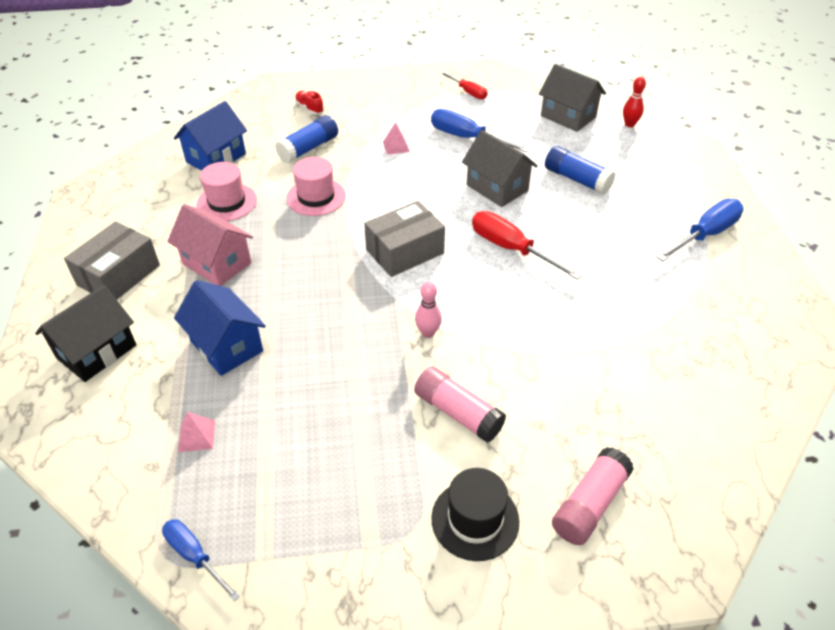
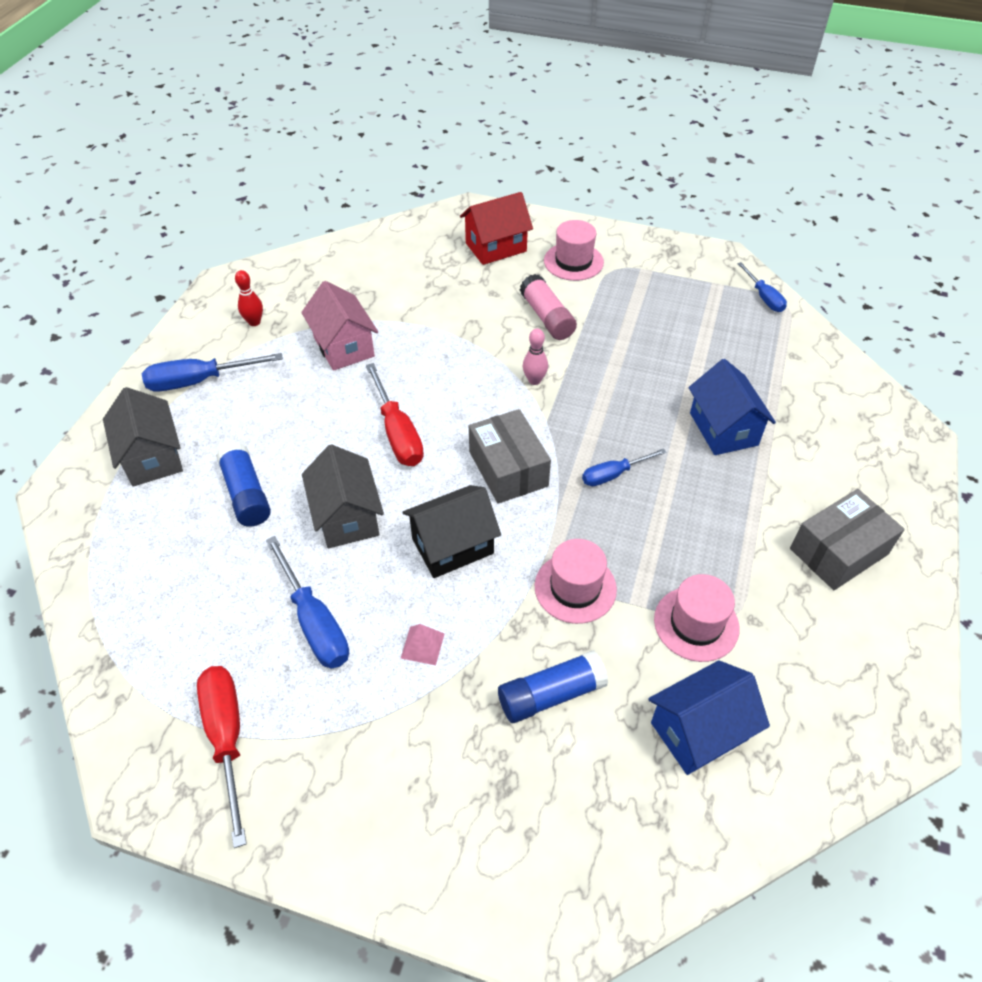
camera: 155 degrees left, 5 degrees up
(97, 351) = (852, 464): black house -> black house (452, 546)
(197, 436) = (757, 365): pink pyramid -> none
(217, 263) = (721, 527): pink house -> pink house (343, 347)
(309, 108) = (511, 809): red shoe -> none
(317, 274) = (613, 475): none -> blue screwdriver
(405, 251) = (508, 469): grey box -> grey box turned 75 degrees clockwise
(468, 92) = (227, 738): red screwdriver -> red screwdriver, size x1.61
(475, 519) = (573, 261): black hat -> pink hat
(568, 116) = (141, 609): grey house -> grey house (152, 457)
(589, 504) = (496, 247): pink glue stick -> red house
(629, 124) = (83, 559): red bowling pin -> red bowling pin (254, 322)

